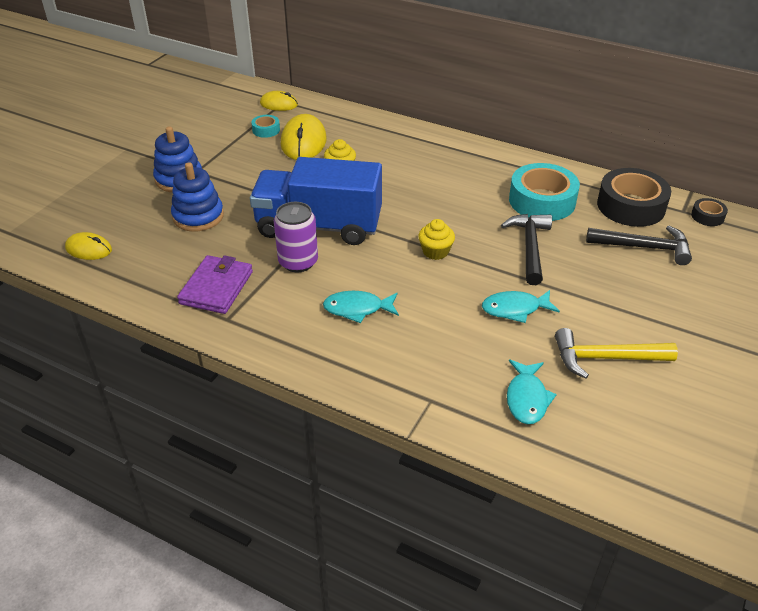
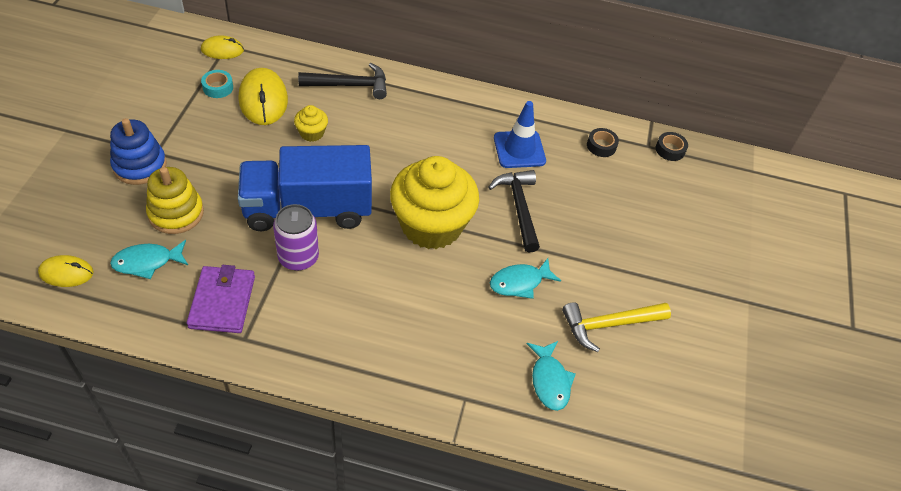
camera: 20 degrees left, 10 degrees up
(198, 216) = (176, 213): blue stacking toy -> yellow stacking toy
(357, 309) = (372, 305): turquoise fish -> turquoise fish (147, 262)
(435, 251) = (431, 225): yellow cupcake -> yellow cupcake, size x2.41
(542, 201) = (519, 149): turquoise tape -> blue traffic cone
(631, 206) = (601, 146): black tape -> black tape, size x0.47
(644, 247) = (621, 194): black hammer -> black hammer (350, 85)

